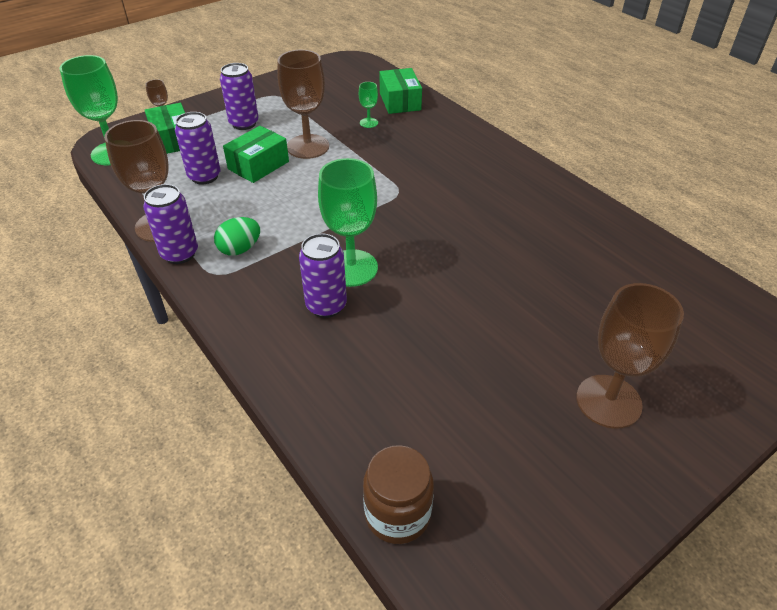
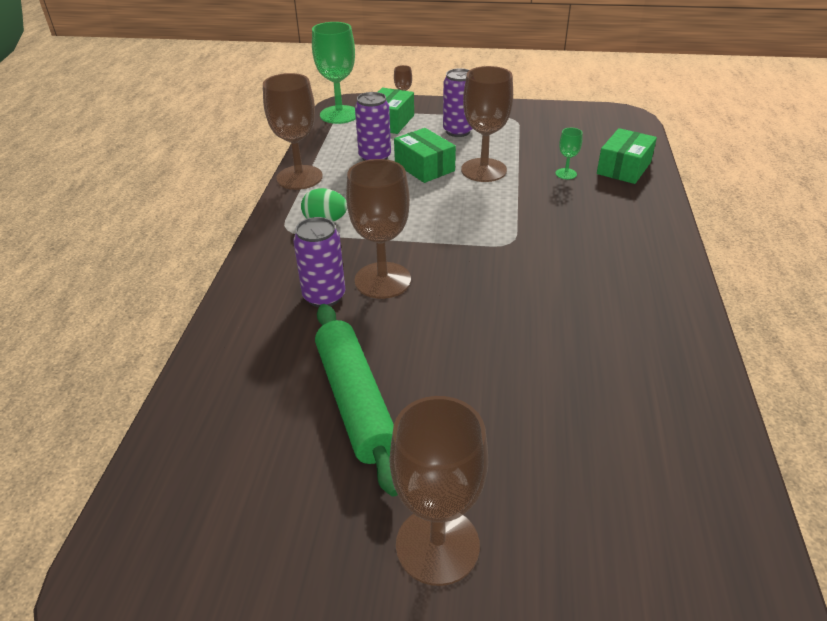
camera: 45 degrees right, 5 degrees down
(180, 254) = (284, 203): purple can -> none
(258, 165) = (424, 167): green box -> green box turned 60 degrees clockwise
(351, 268) = (382, 280): green goblet -> brown goblet
(397, 514) = (152, 479): brown jar -> none
(451, 359) = (355, 401): none -> green rolling pin

